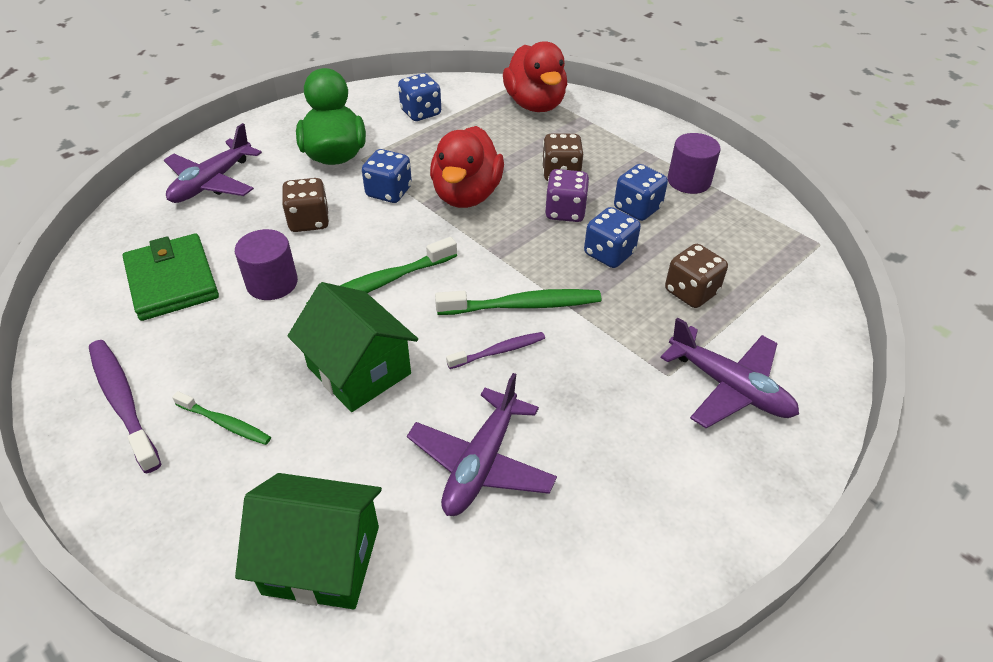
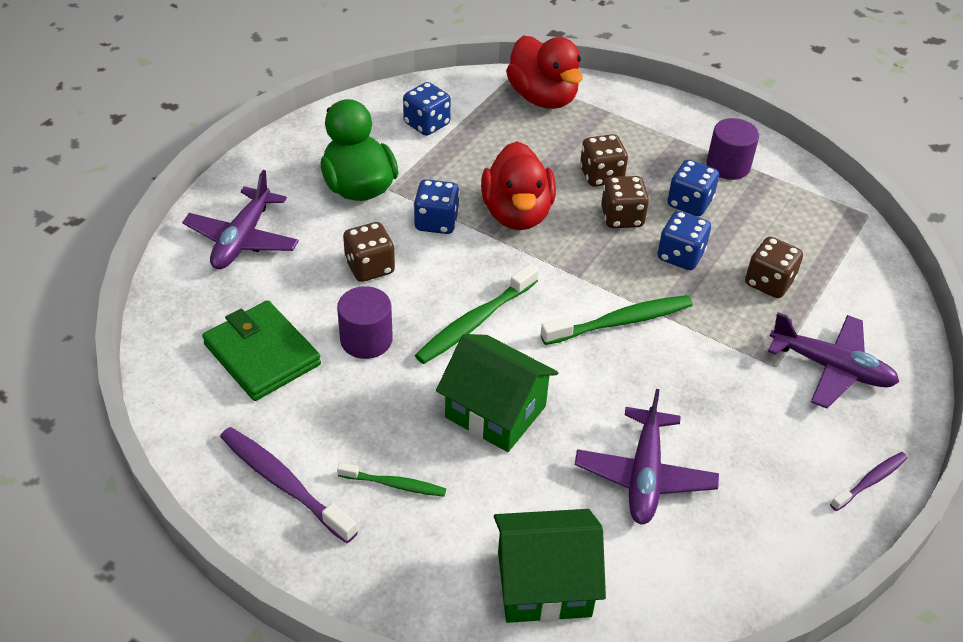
camera: 15 degrees left, 0 degrees up
(499, 351) = (617, 370): purple toothbrush -> purple toothbrush (870, 481)
(565, 212) = (622, 217): purple dice -> brown dice

